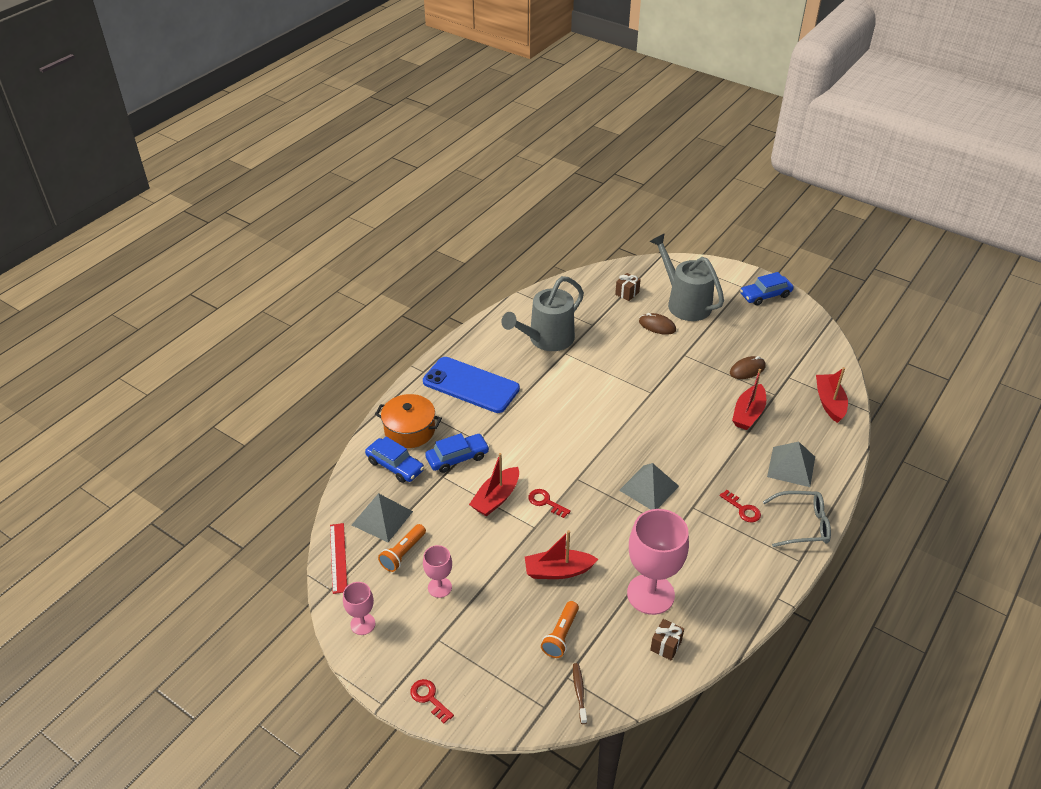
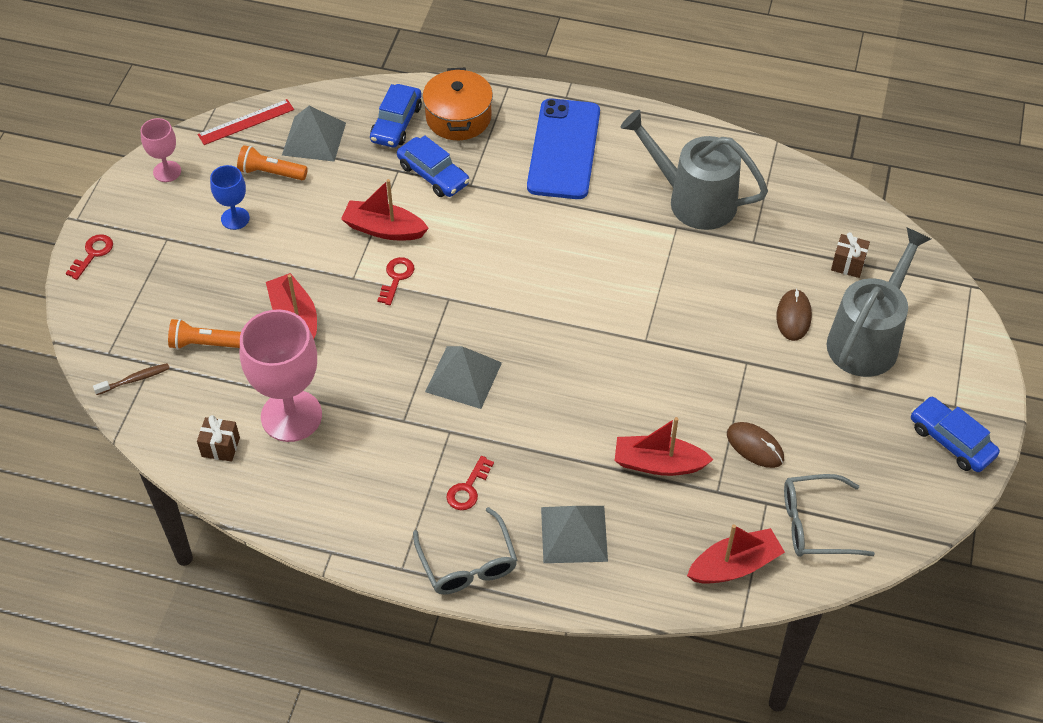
camera: 70 degrees right, 10 degrees up
(439, 587) = (235, 218): pink goblet -> blue goblet
(808, 362) = (814, 524): none -> grey glasses

